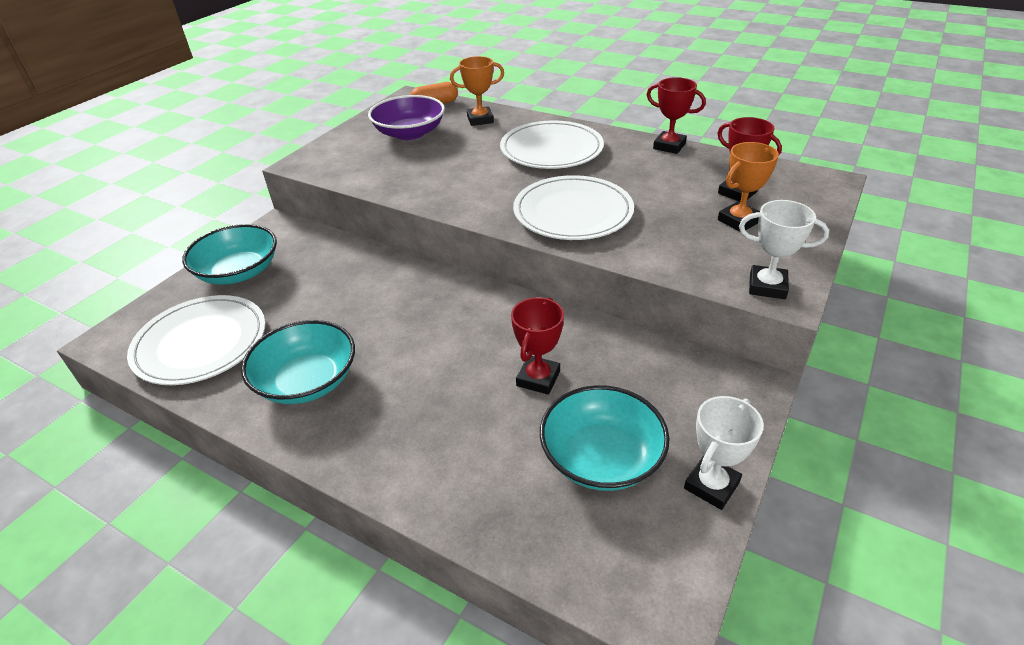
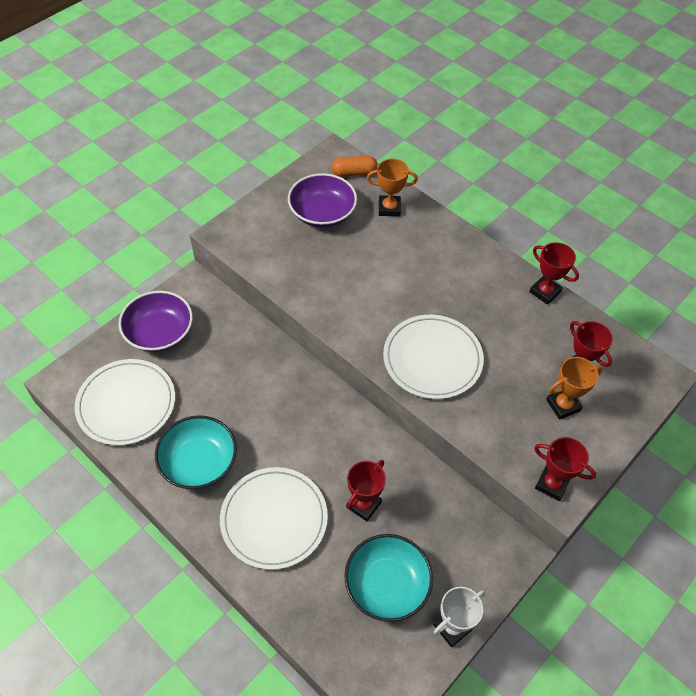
camera: 10 degrees right, 15 degrees up
(239, 272) = (159, 332): turquoise bowl -> purple bowl
(551, 149) = (440, 269): white plate -> white plate (274, 519)
(767, 286) = (552, 484): white trophy -> red trophy

